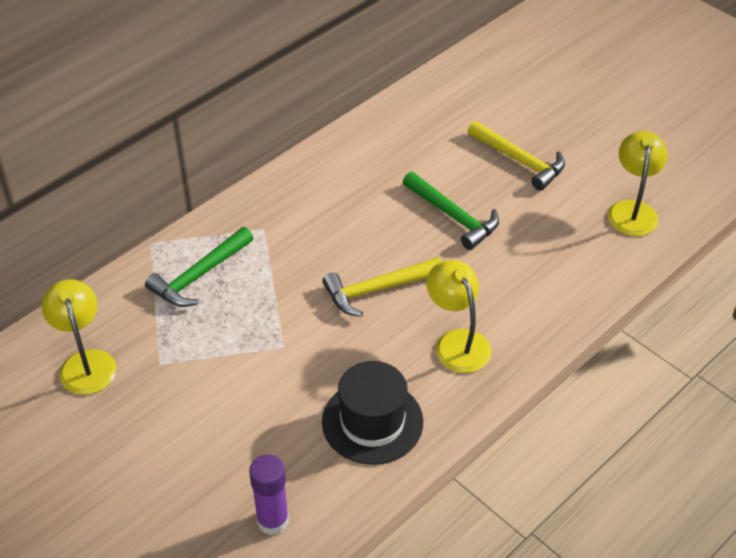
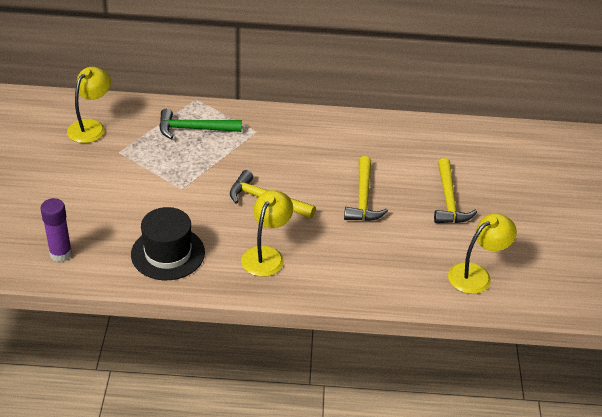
camera: 45 degrees right, 5 degrees down
(453, 216) = (363, 198): green hammer -> yellow hammer

